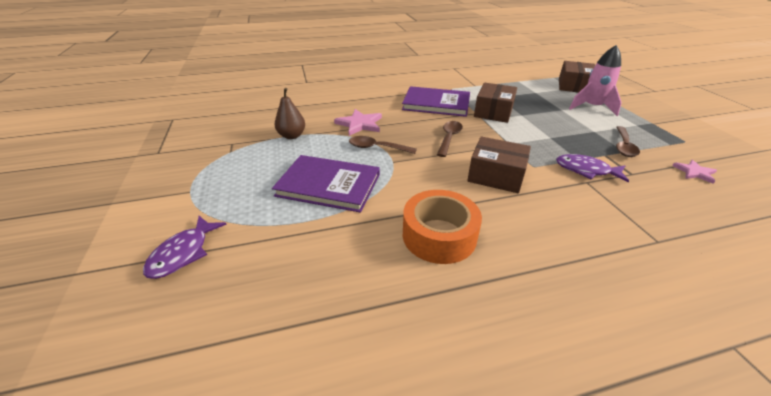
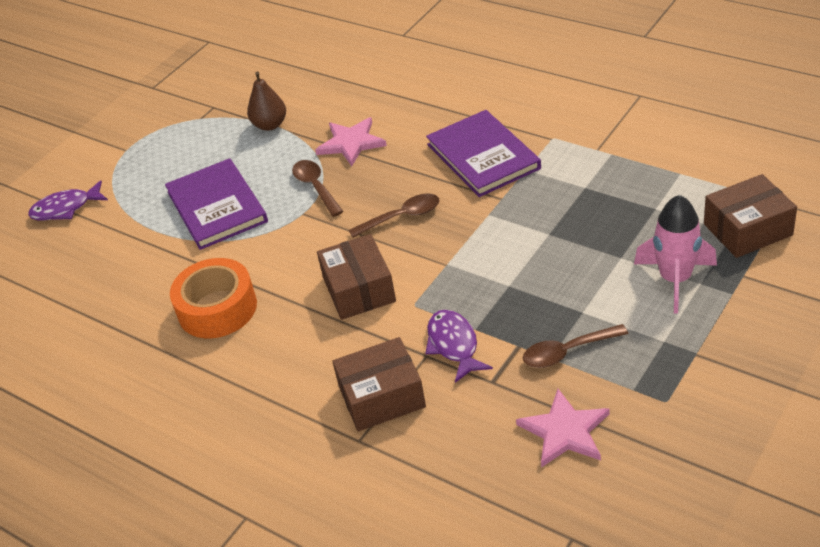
camera: 55 degrees right, 5 degrees up
(493, 112) = (525, 209): brown box -> brown box (382, 397)
(694, 172) = (565, 431): pink star -> pink star, size x1.62

